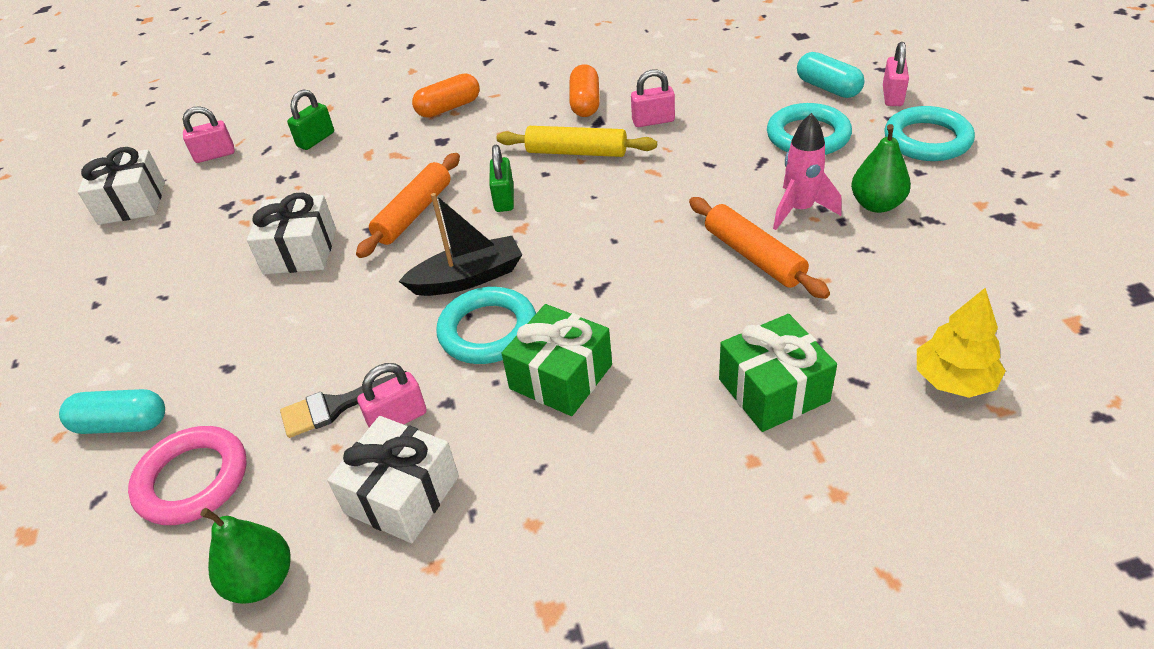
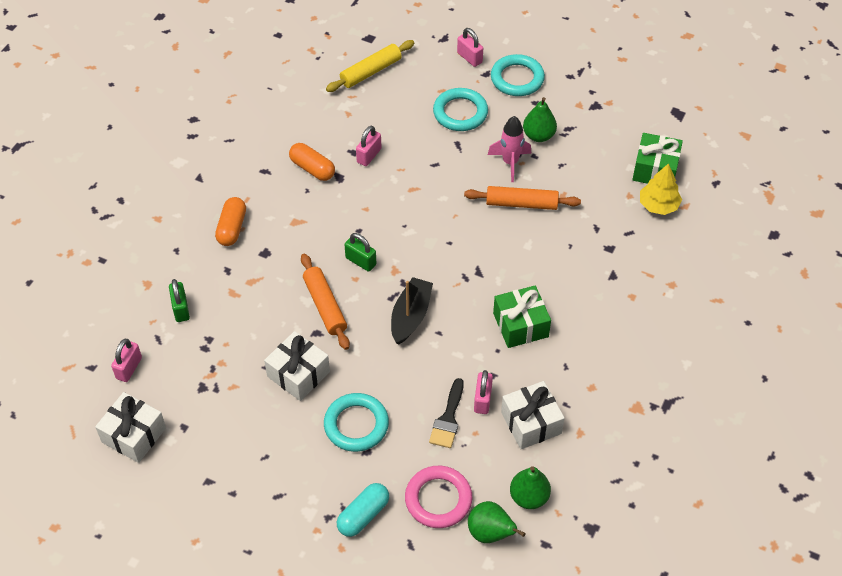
camera: 55 degrees left, 10 degrees up
(164, 576) = (490, 533): none -> green pear
(488, 331) = (460, 332): turquoise ring -> turquoise ring (356, 425)
(576, 152) = (356, 205): yellow rolling pin -> yellow rolling pin (371, 72)
(773, 390) = (605, 262): green gift -> green gift (655, 169)
(828, 88) = (431, 72): turquoise capsule -> none

